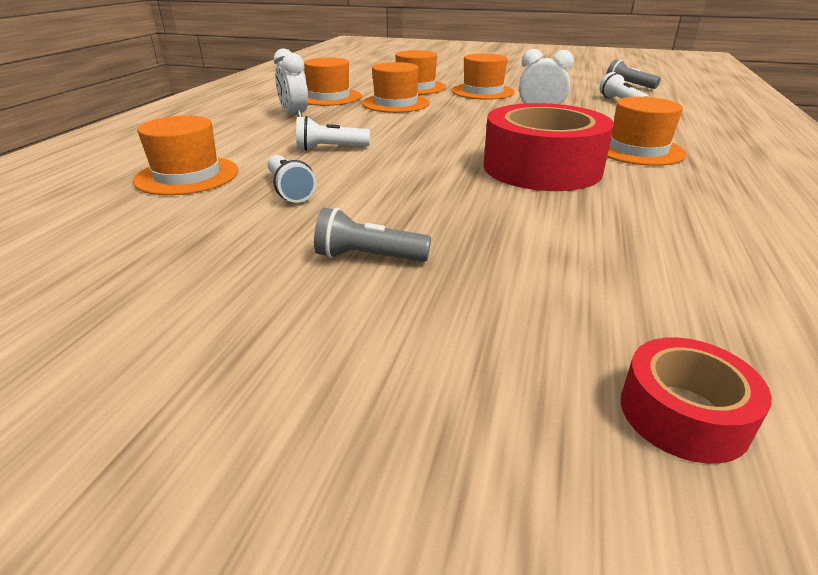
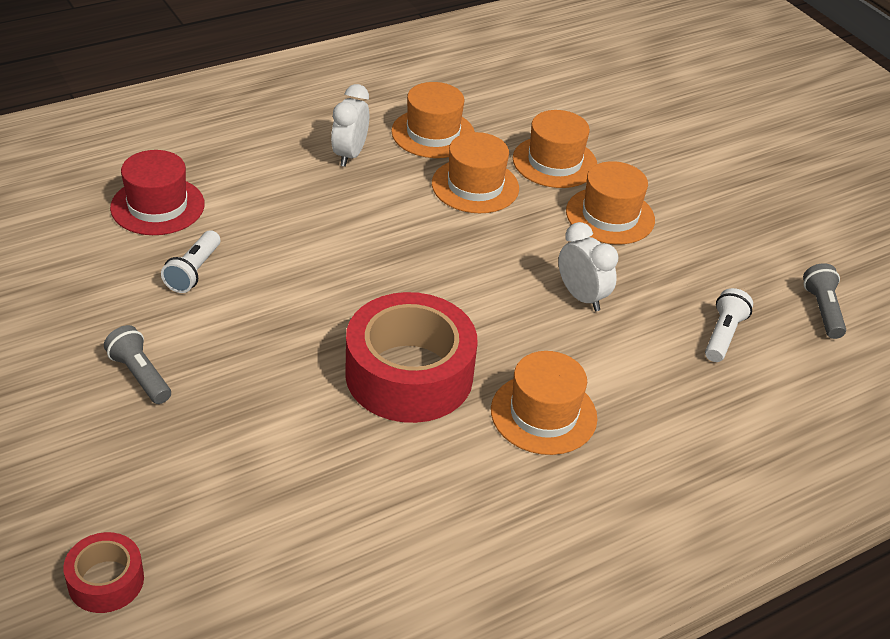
camera: 40 degrees right, 10 degrees up
(187, 176) = (157, 206): orange hat -> red hat
(330, 149) = (298, 232): white flashlight -> none

